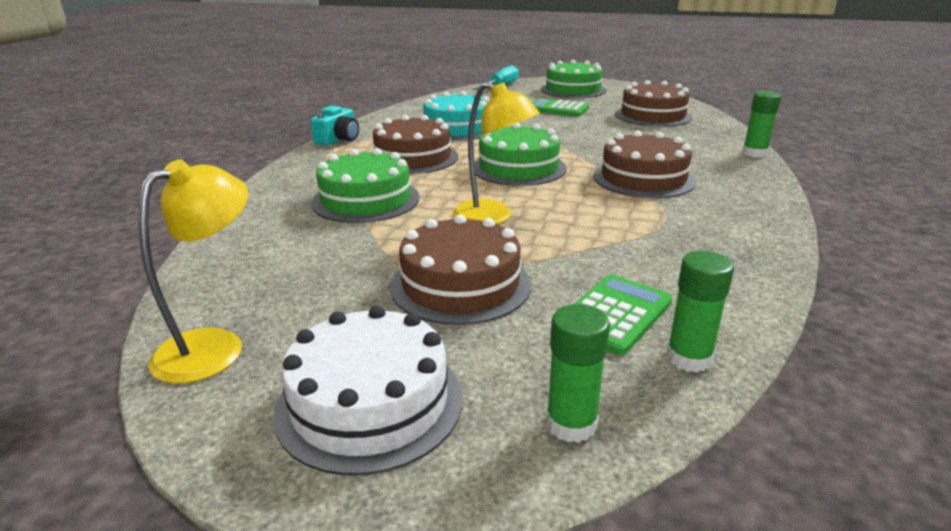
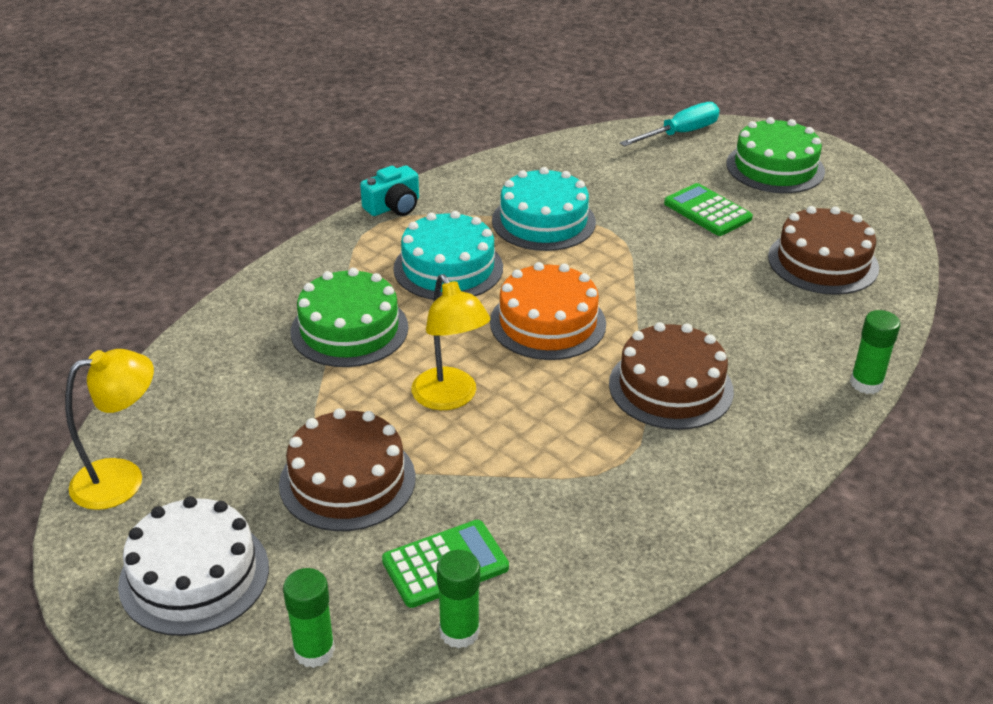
camera: 25 degrees right, 10 degrees up
(413, 158) = (448, 268): brown cake -> turquoise cake
(518, 168) = (548, 323): green cake -> orange cake

